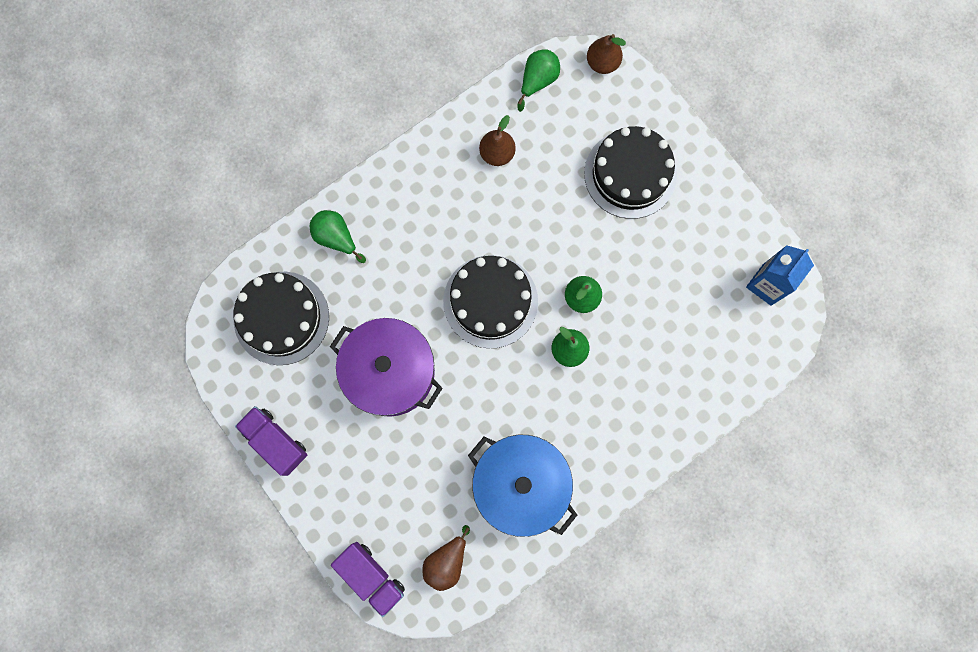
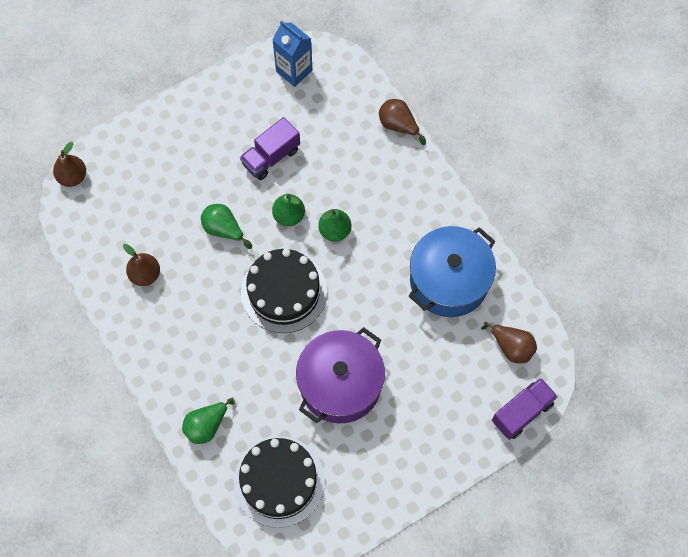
camera: 85 degrees left, 10 degrees down
(275, 442) = (396, 492): purple truck -> purple truck (271, 157)
(537, 81) = (80, 233): green pear -> green pear (223, 229)
(630, 174) = (181, 165): black cake -> none
(711, 413) = (398, 125): none -> brown pear

